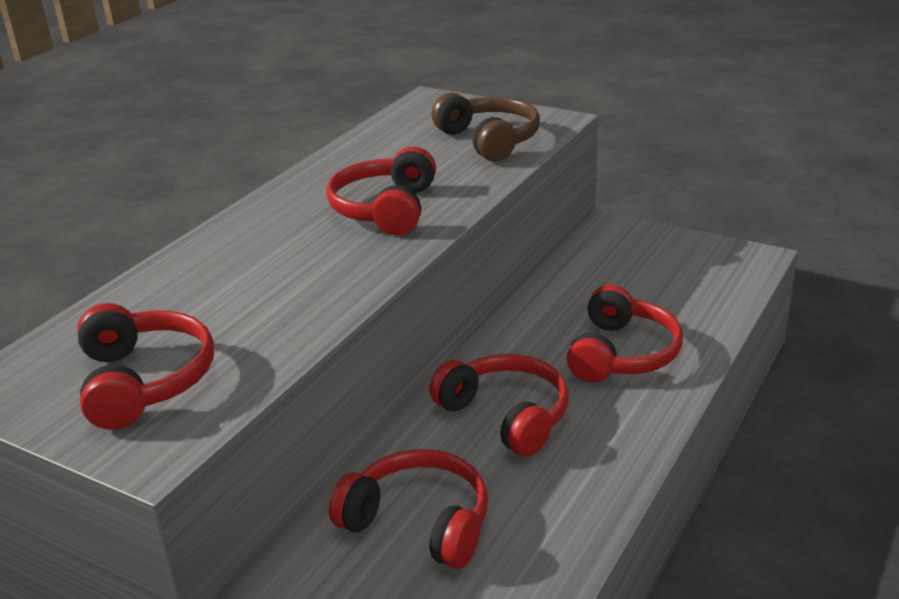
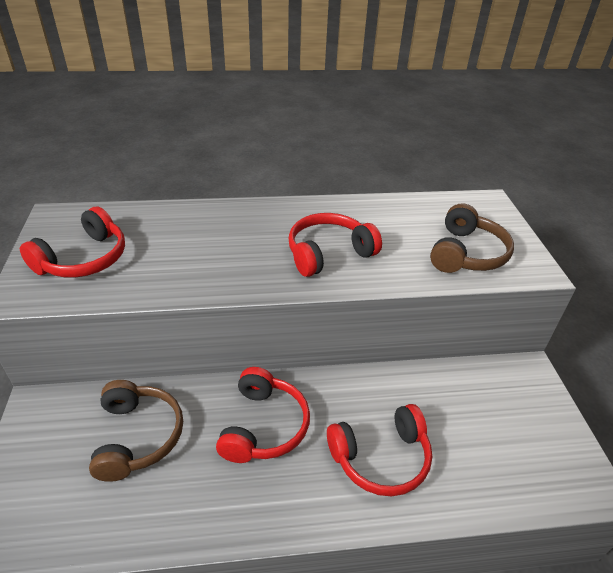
camera: 50 degrees right, 10 degrees up
(419, 522) = (138, 436): red headphones -> brown headphones

